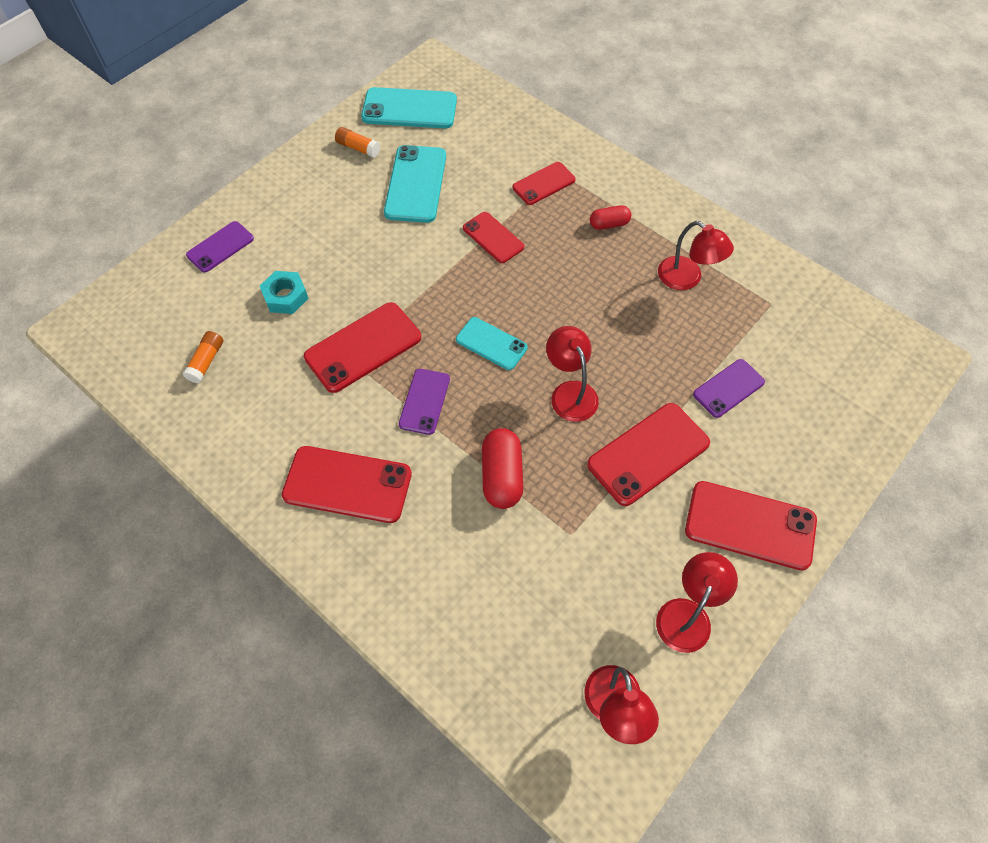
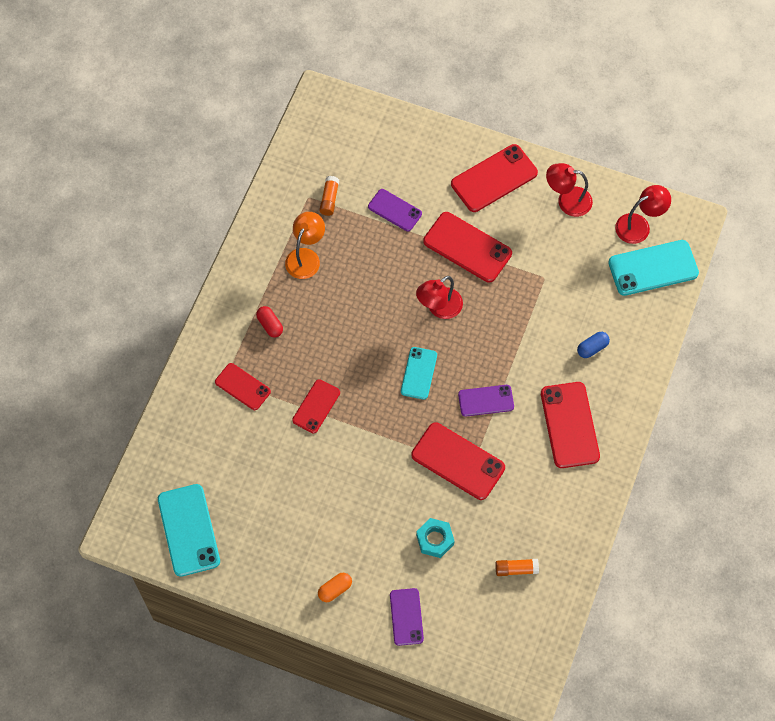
camera: 110 degrees left, 5 degrees up
(220, 247) = (406, 617): purple phone -> purple phone turned 60 degrees clockwise
(285, 198) = (335, 589): none -> orange capsule
(358, 148) = (254, 554): orange glue stick -> orange glue stick (329, 199)
(416, 184) = (279, 488): turquoise phone -> turquoise phone (653, 268)
(441, 555) = (592, 348): none -> blue capsule
(502, 476) = (522, 331): red capsule -> none
(687, 279) = (306, 257): red lamp -> orange lamp
(750, 525) = (494, 178): red phone -> red phone turned 60 degrees clockwise

